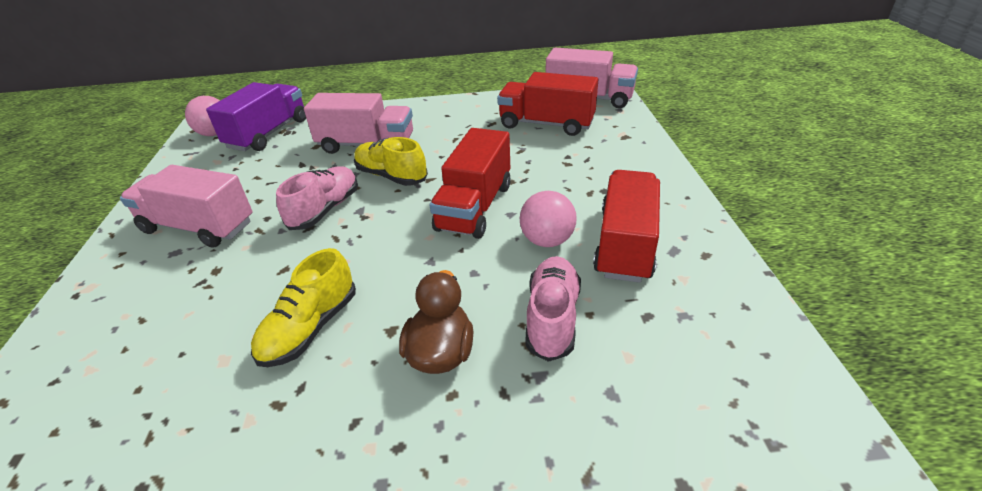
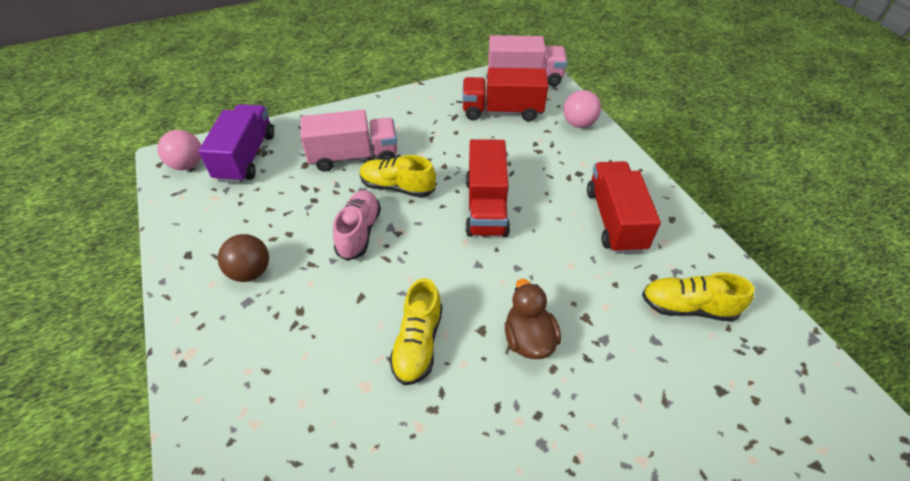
camera: 20 degrees left, 10 degrees up
(198, 227) = (250, 272): pink truck -> brown ball
(547, 240) = (557, 228): pink ball -> pink ball (578, 124)
(552, 318) = (592, 293): pink shoe -> none
(680, 362) = (687, 307): none -> yellow shoe

